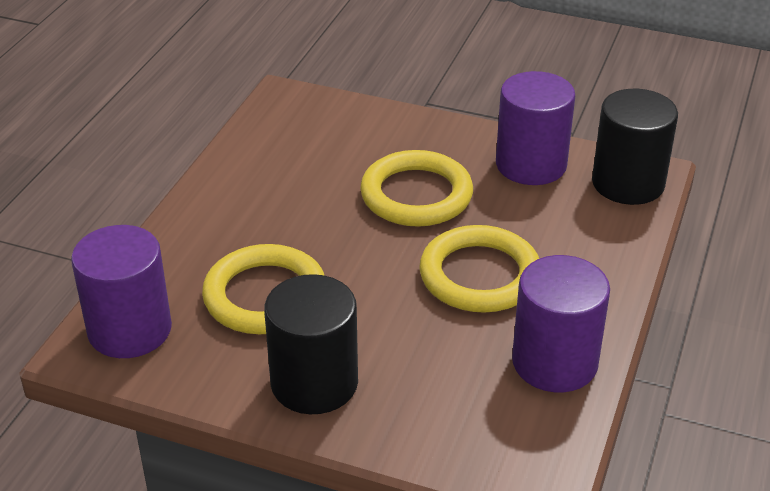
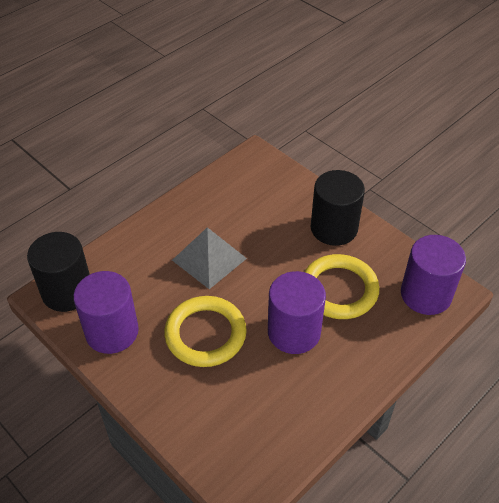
camera: 155 degrees left, 10 degrees up
(479, 275) = (209, 259): yellow ring -> grey pyramid
(554, 362) = (209, 198): purple cylinder -> purple cylinder (294, 332)

